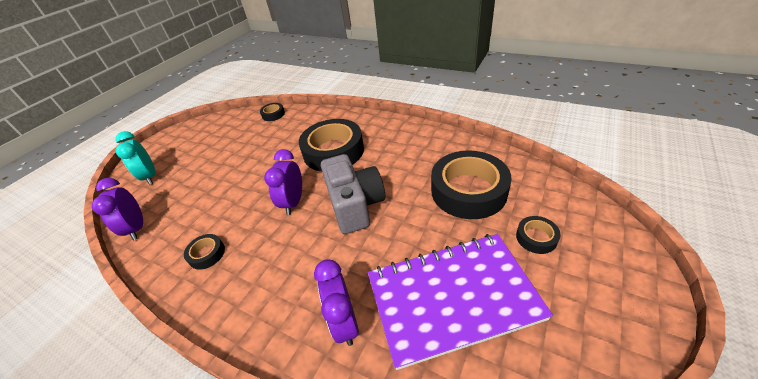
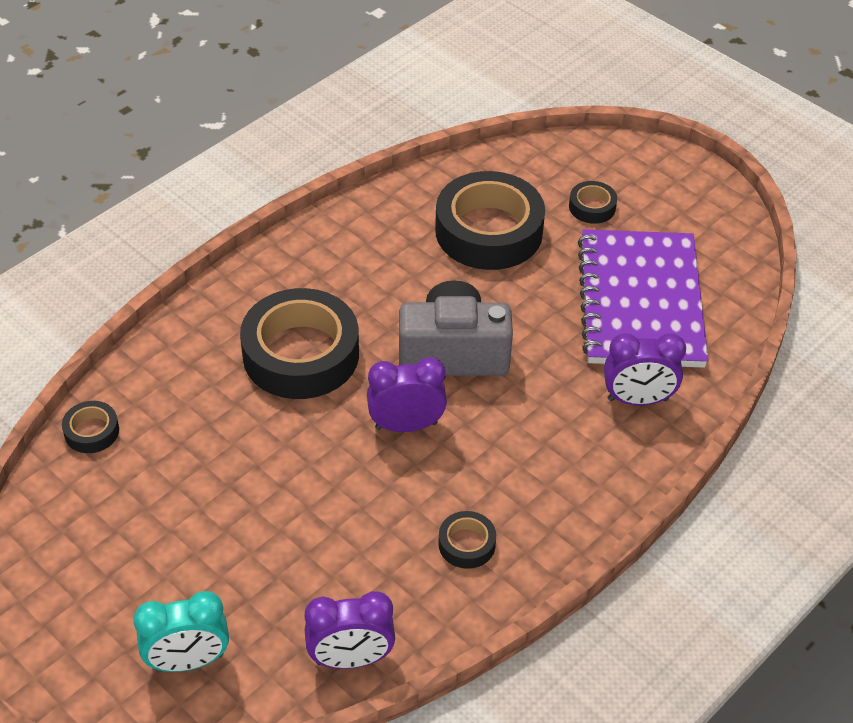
camera: 80 degrees left, 5 degrees up
(293, 202) = (406, 425): purple clock -> purple clock turned 150 degrees clockwise

